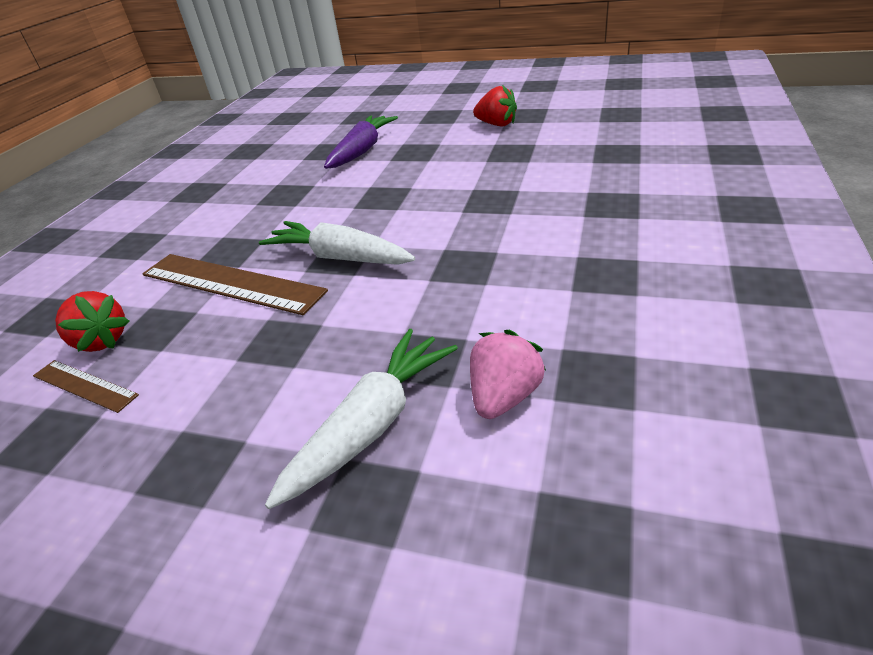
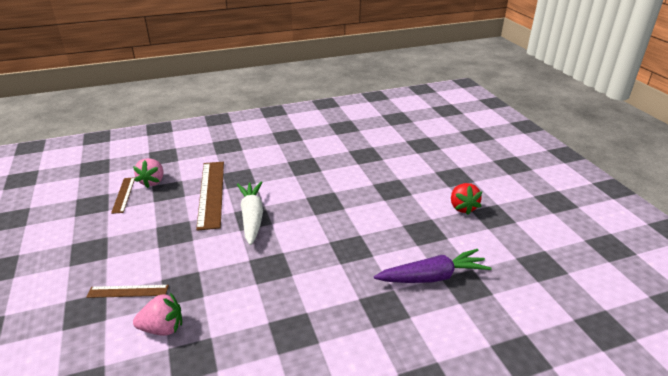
camera: 50 degrees right, 5 degrees down
(102, 341) = (152, 182): red strawberry -> pink strawberry
(362, 151) = (375, 168): purple carrot -> purple carrot (432, 277)
(372, 425) = (128, 291): white carrot -> brown ruler

